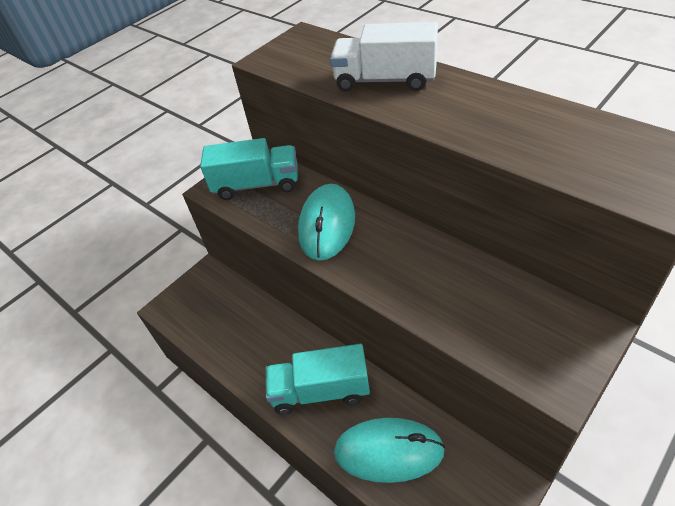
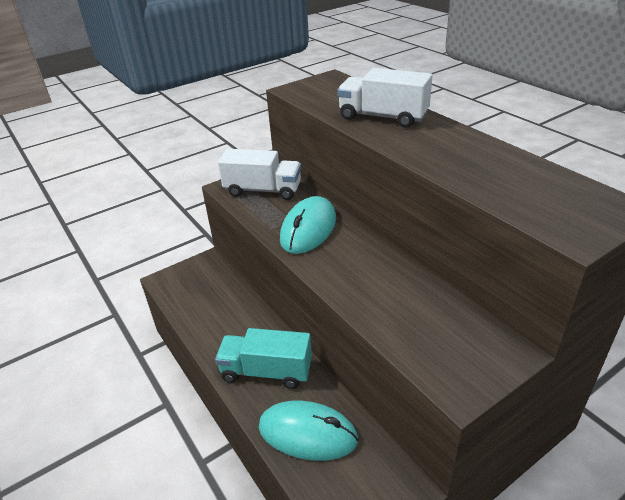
camera: 10 degrees right, 10 degrees down
(257, 185) = (263, 190): turquoise truck -> white truck

